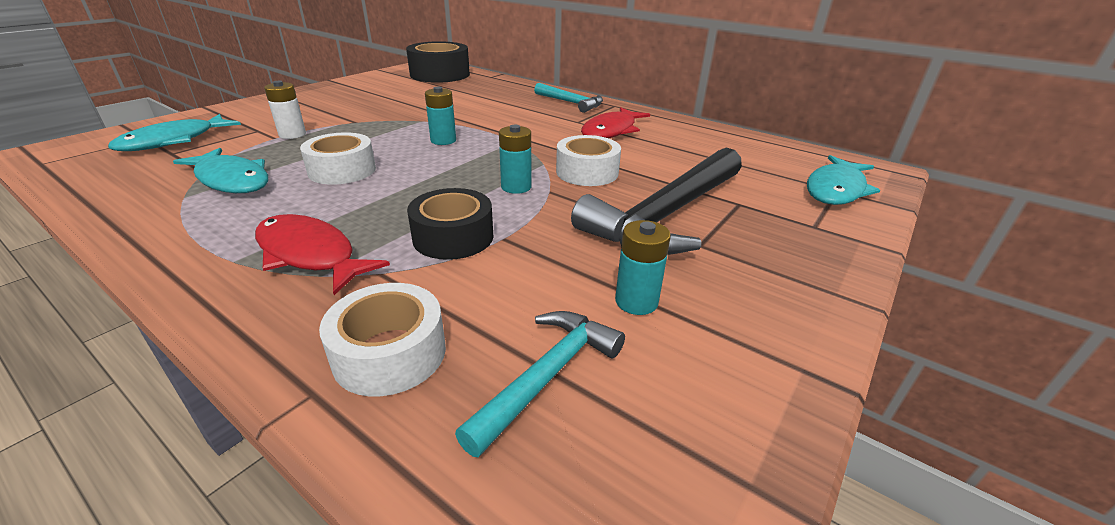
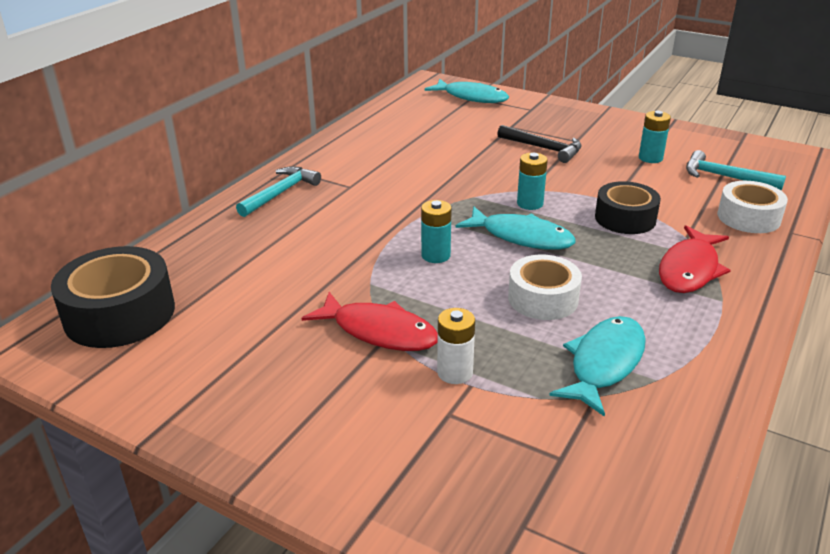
camera: 95 degrees left, 0 degrees up
(174, 141) = (521, 481): turquoise fish -> turquoise fish (521, 237)
(587, 172) = (484, 176): white tape -> none
(611, 131) = (376, 169): red fish -> red fish (379, 331)
(666, 215) = (544, 148): black hammer -> black hammer, size x0.55

